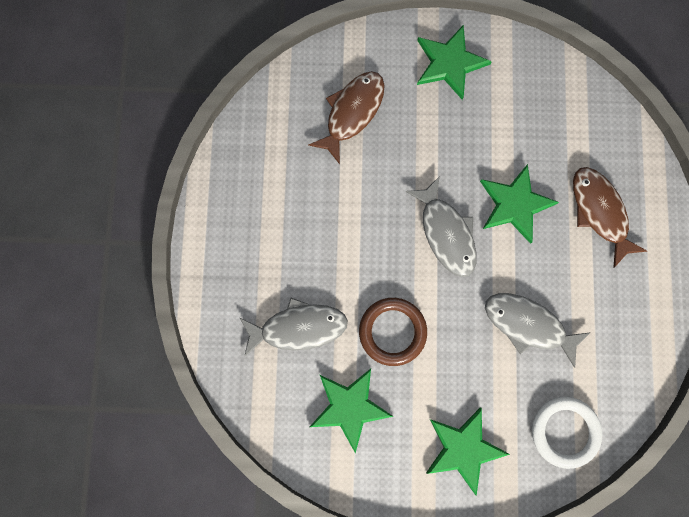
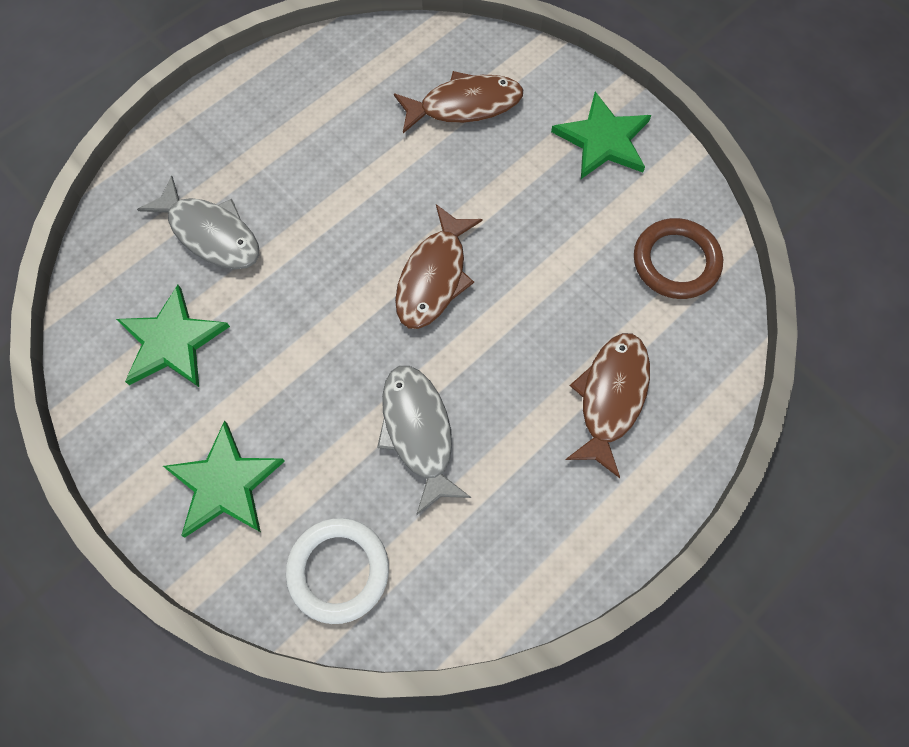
camera: 45 degrees right, 10 degrees down
(392, 332) = (286, 314): brown ring -> brown ring (676, 262)
(446, 233) = (434, 277): grey fish -> brown fish
(515, 204) = (530, 312): green star -> none

